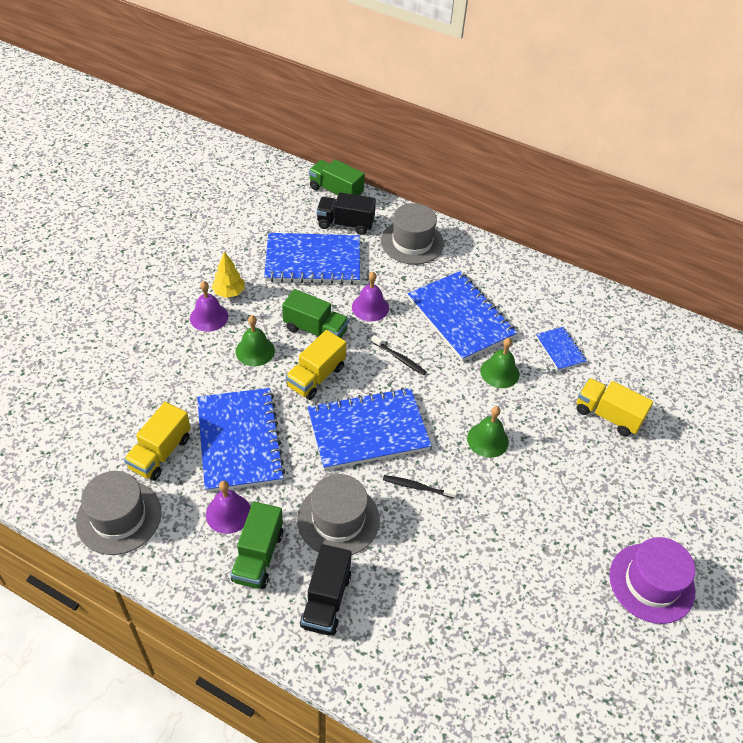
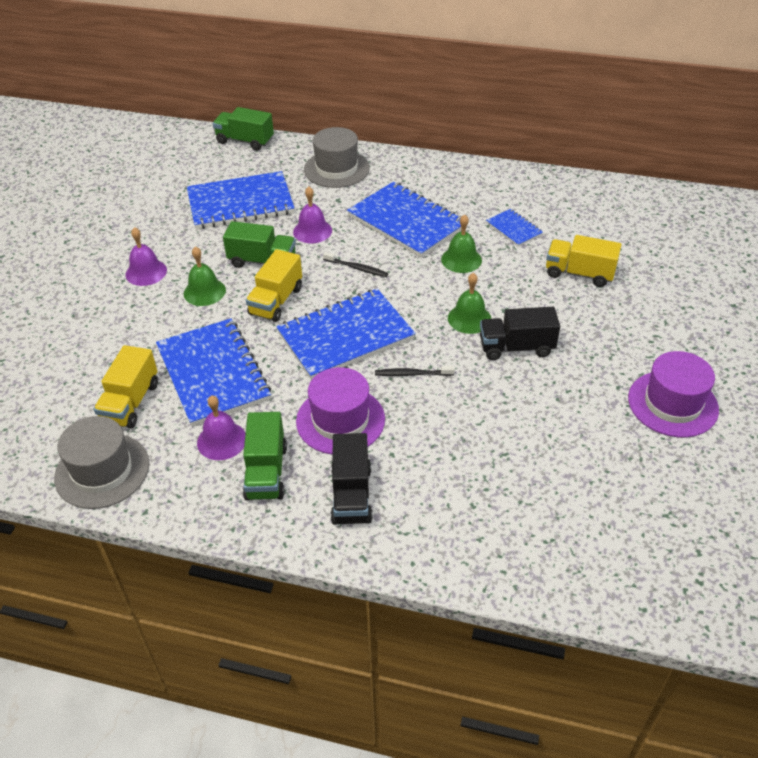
camera: 10 degrees left, 5 degrees down
(229, 292) = (161, 247): yellow tree -> none
(338, 519) = (340, 420): grey hat -> purple hat
(345, 224) = (264, 166): black truck -> black truck (516, 347)

